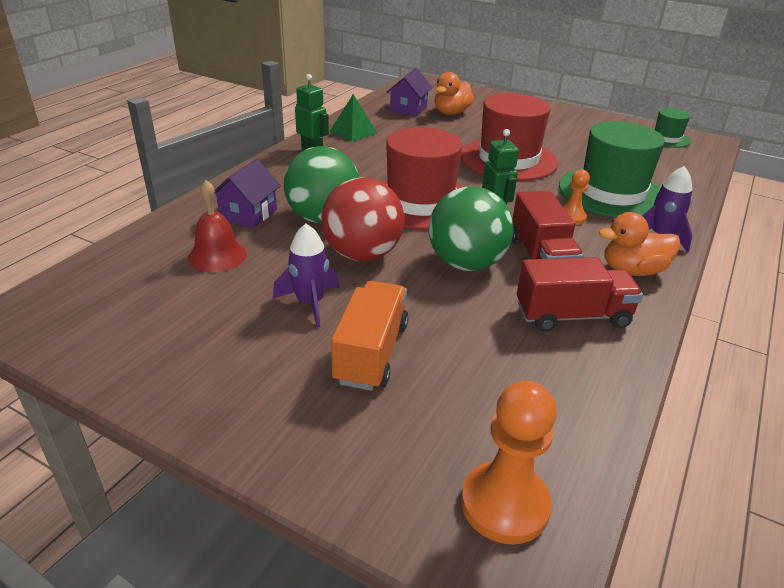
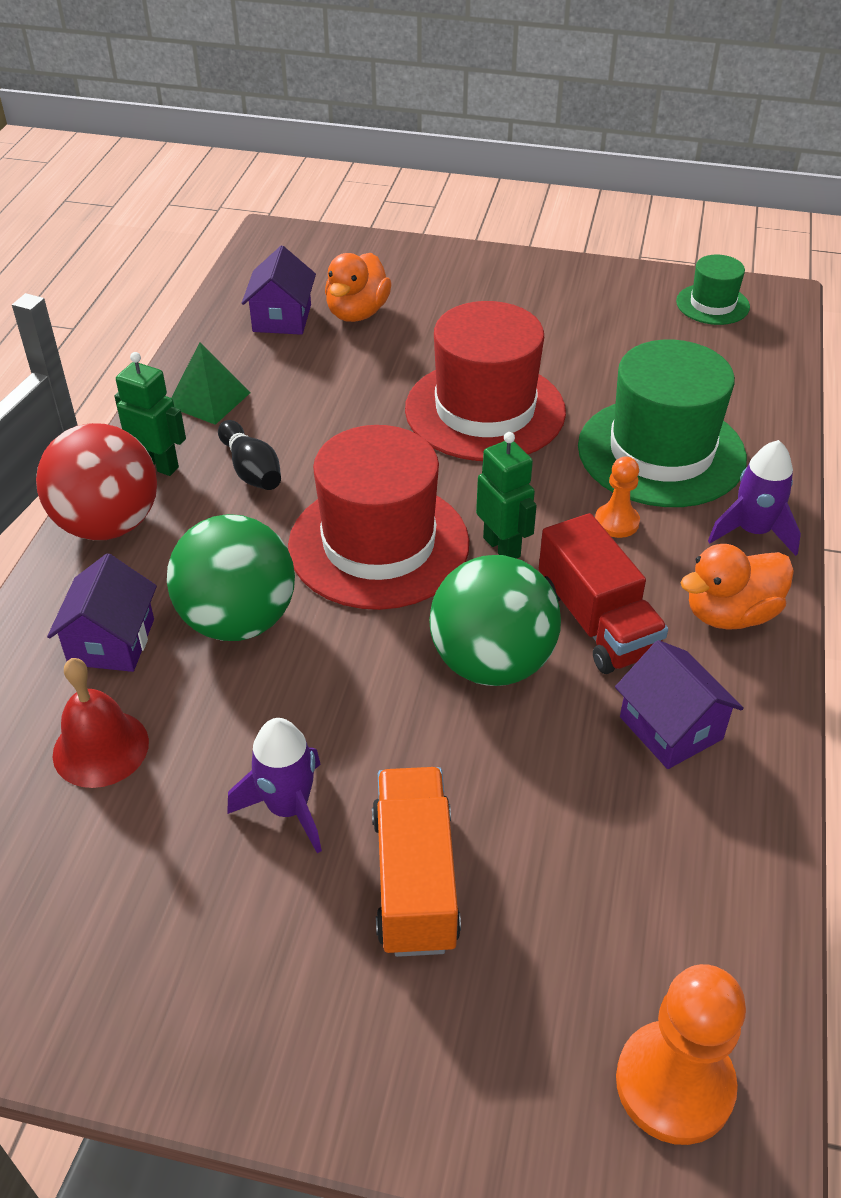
camera: 15 degrees left, 10 degrees up
(362, 161) = (251, 470): none -> black bowling pin
(362, 254) = (330, 684): red ball -> red ball (108, 525)
(572, 316) = (671, 728): red truck -> purple house

